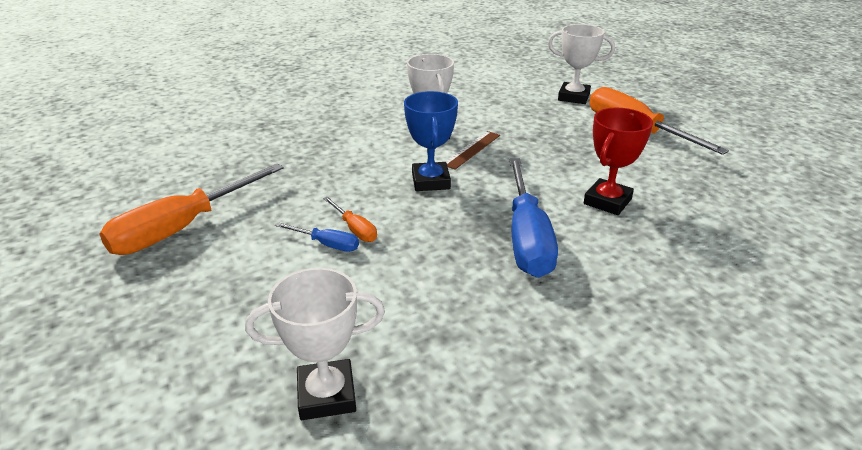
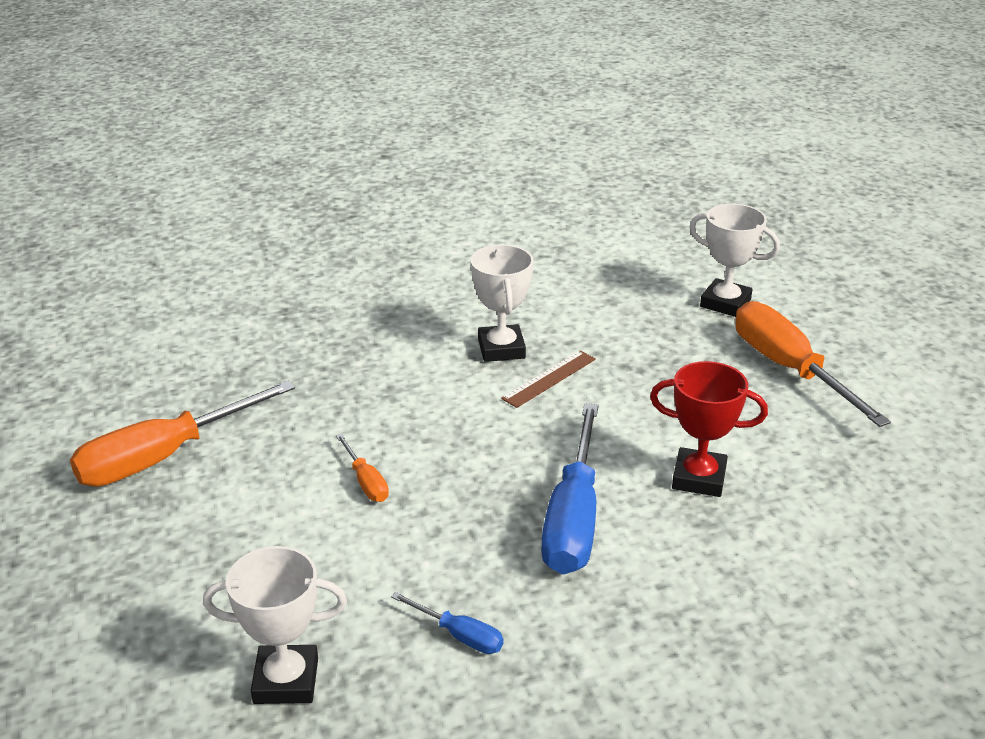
camera: 10 degrees right, 0 degrees up
(326, 244) = (327, 499): blue screwdriver -> blue screwdriver (459, 635)
(430, 181) = (479, 423): blue trophy -> none
(607, 201) = (699, 478): red trophy -> red trophy turned 60 degrees clockwise

